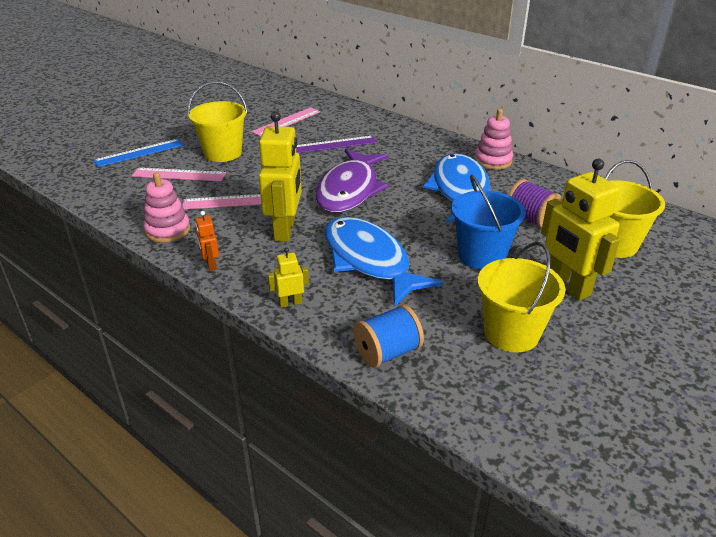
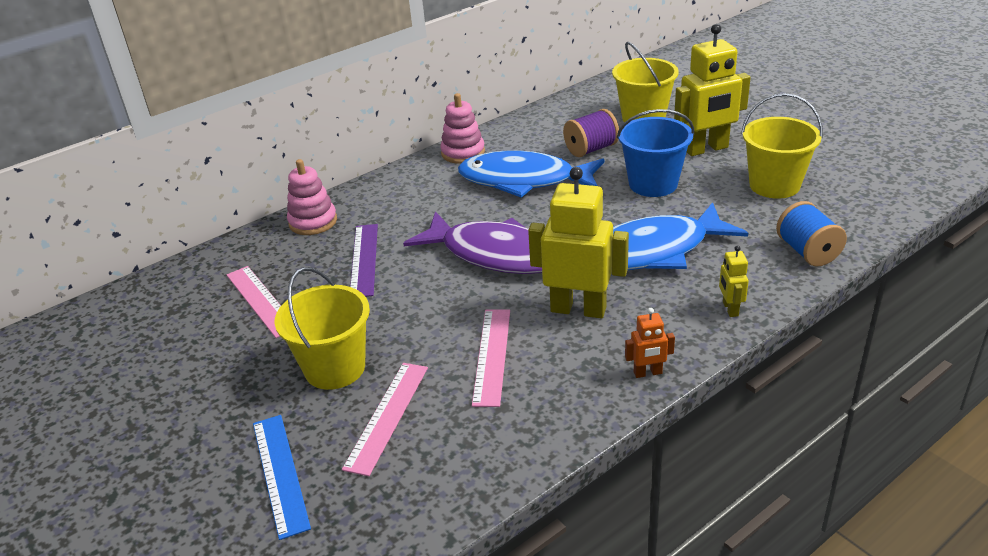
camera: 75 degrees left, 0 degrees up
(167, 230) = (555, 419): pink stacking toy -> pink stacking toy (313, 222)

